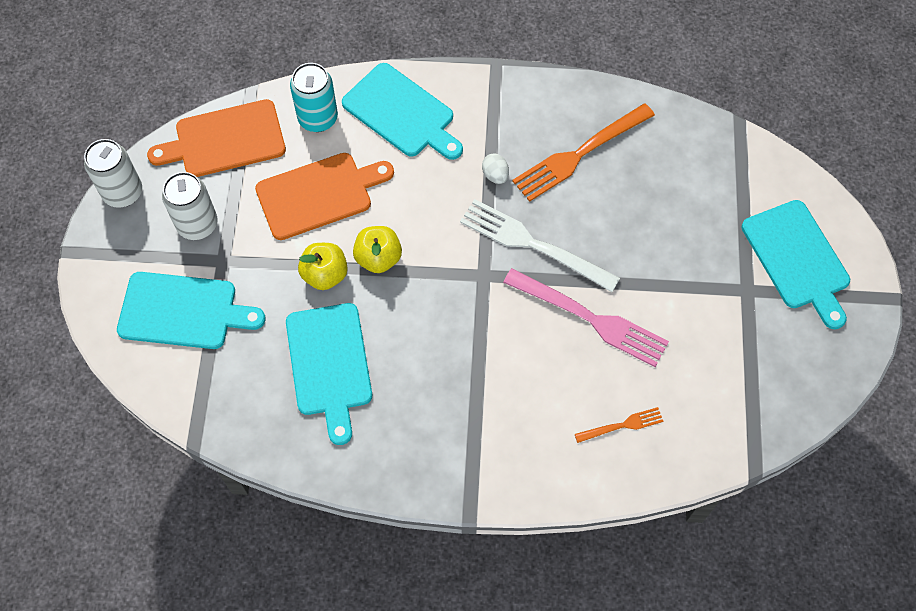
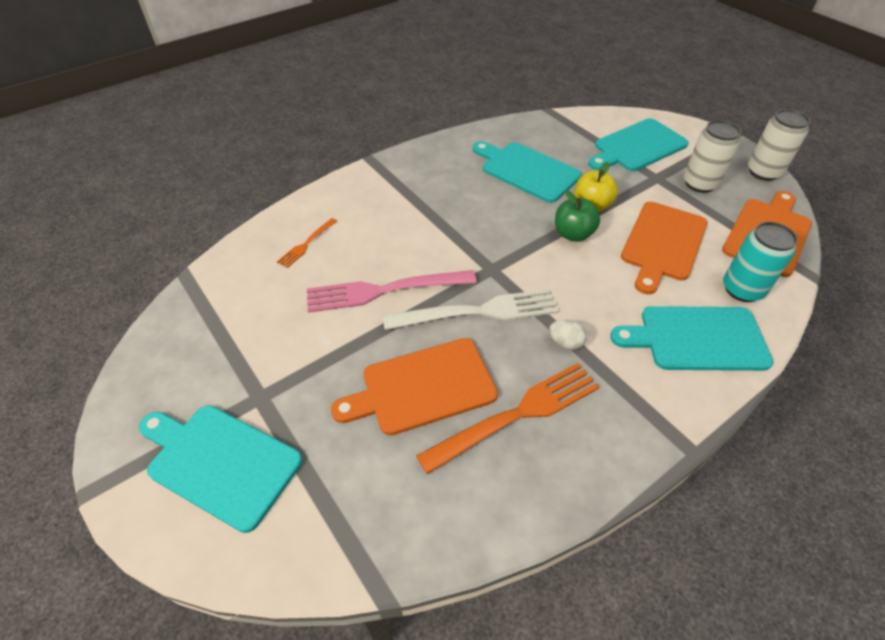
camera: 140 degrees right, 15 degrees down
(378, 258) = (573, 234): yellow apple -> green apple
(579, 154) = (517, 414): orange fork -> orange fork turned 45 degrees clockwise
(626, 216) = (423, 387): none -> orange cutting board

